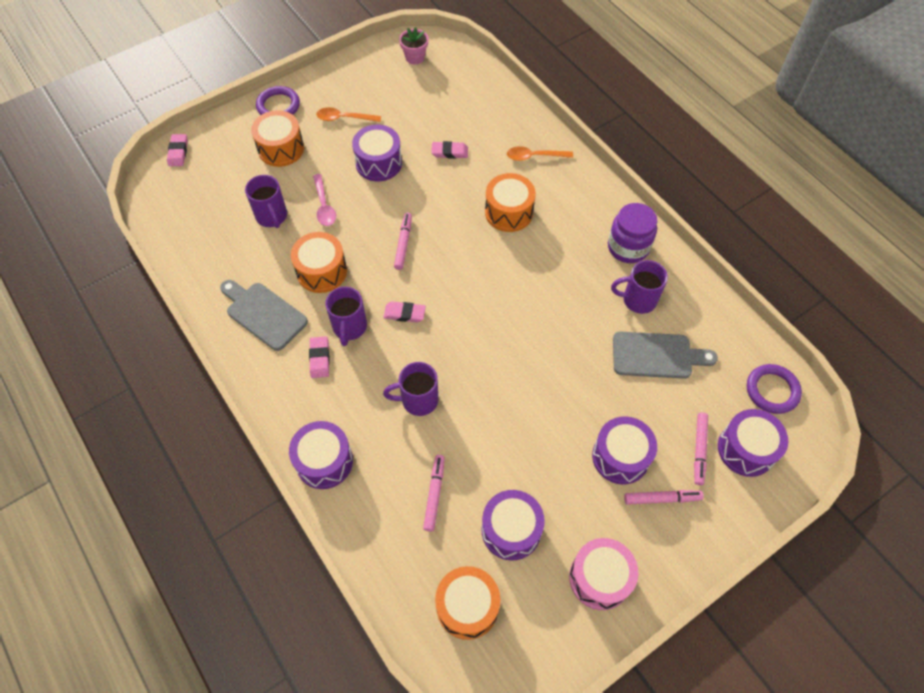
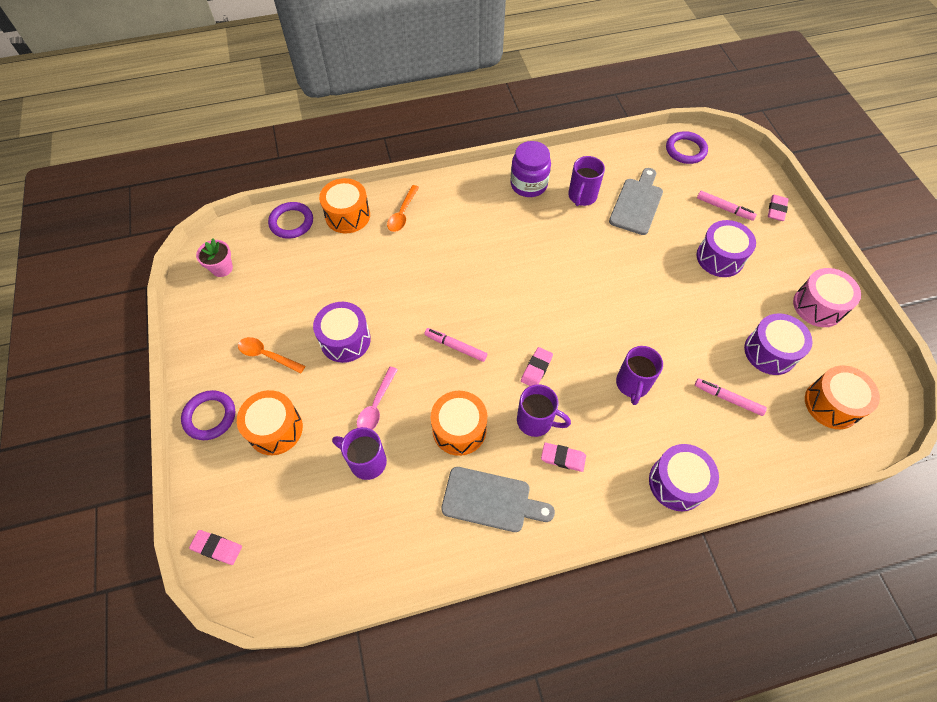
camera: 70 degrees left, 0 degrees up
(263, 314) = (491, 500): grey cutting board -> grey cutting board turned 135 degrees counterclockwise
(272, 216) = (366, 461): purple mug -> purple mug turned 150 degrees counterclockwise
(324, 206) = (376, 405): pink spoon -> pink spoon turned 105 degrees clockwise
(344, 118) = (267, 355): orange spoon -> orange spoon turned 90 degrees clockwise
(449, 152) = (363, 276): pink eraser -> pink eraser (776, 210)
(484, 82) = (291, 222): none -> purple ring
(509, 212) = (456, 253): orange drum -> orange drum (347, 215)
(661, 498) = (759, 245): pink marker -> none
(746, 449) = (729, 182): purple drum -> none

